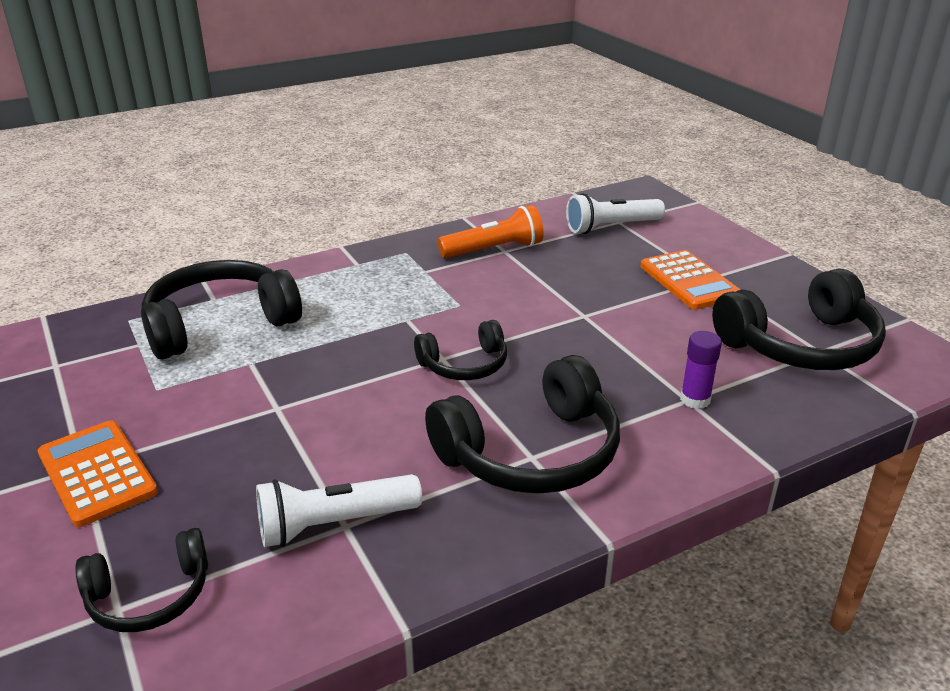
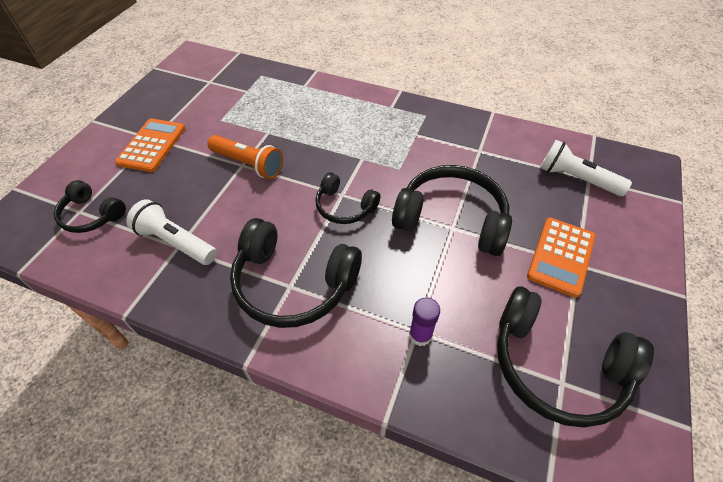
camera: 50 degrees right, 20 degrees up
(219, 324) = (287, 101): black headphones -> black headphones (451, 219)
(494, 250) = (474, 146): orange flashlight -> orange flashlight (248, 164)

